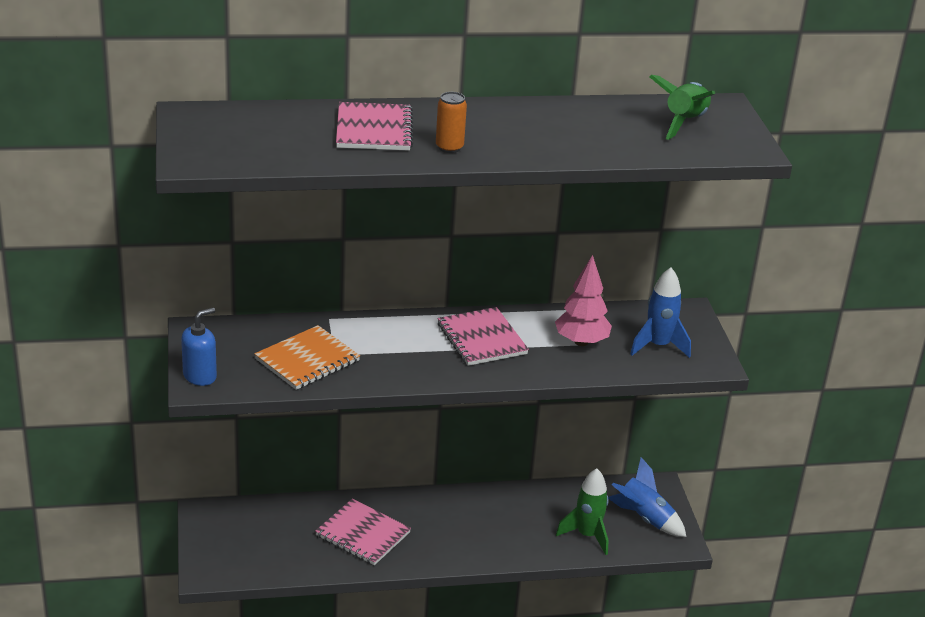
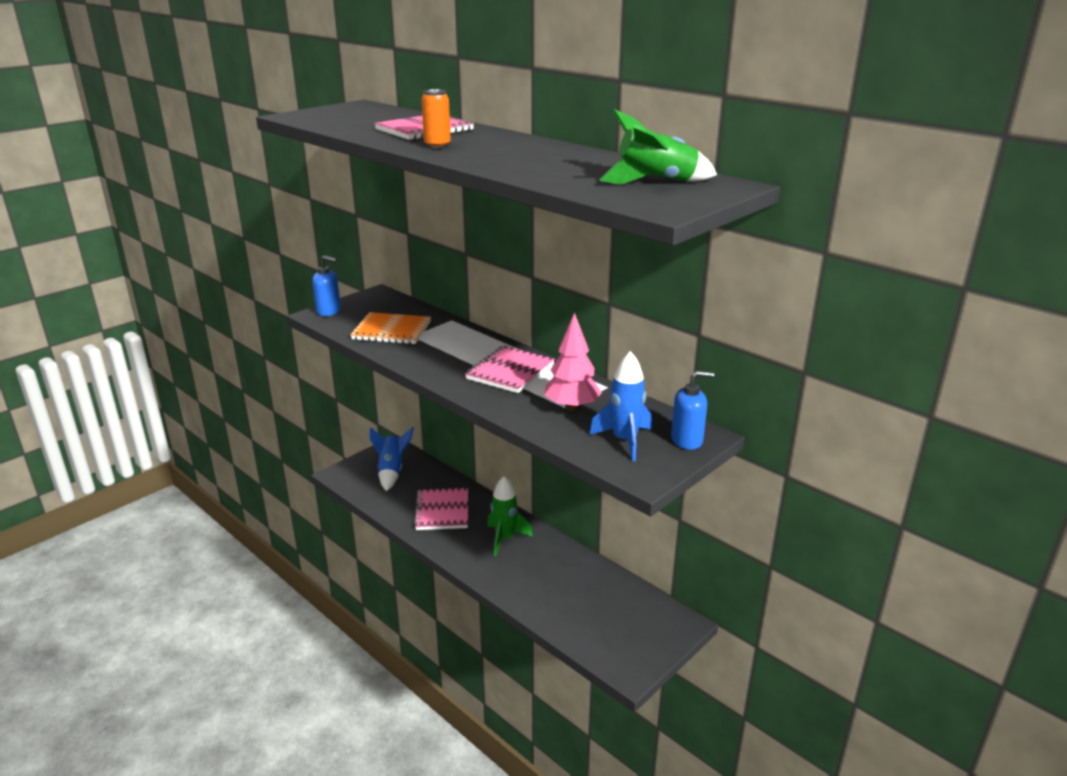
camera: 55 degrees right, 5 degrees down
(587, 535) = (570, 612): green rocket -> green rocket (505, 539)
(644, 518) = (632, 634): blue rocket -> blue rocket (391, 471)
(687, 321) = (687, 440): none -> blue soap dispenser

